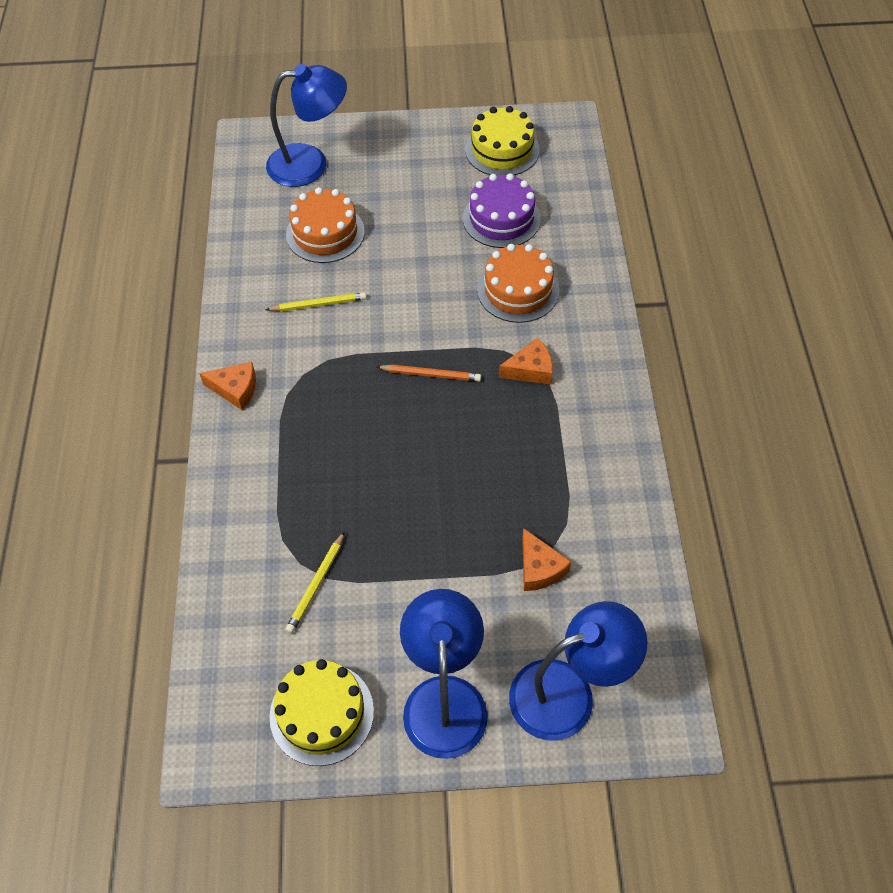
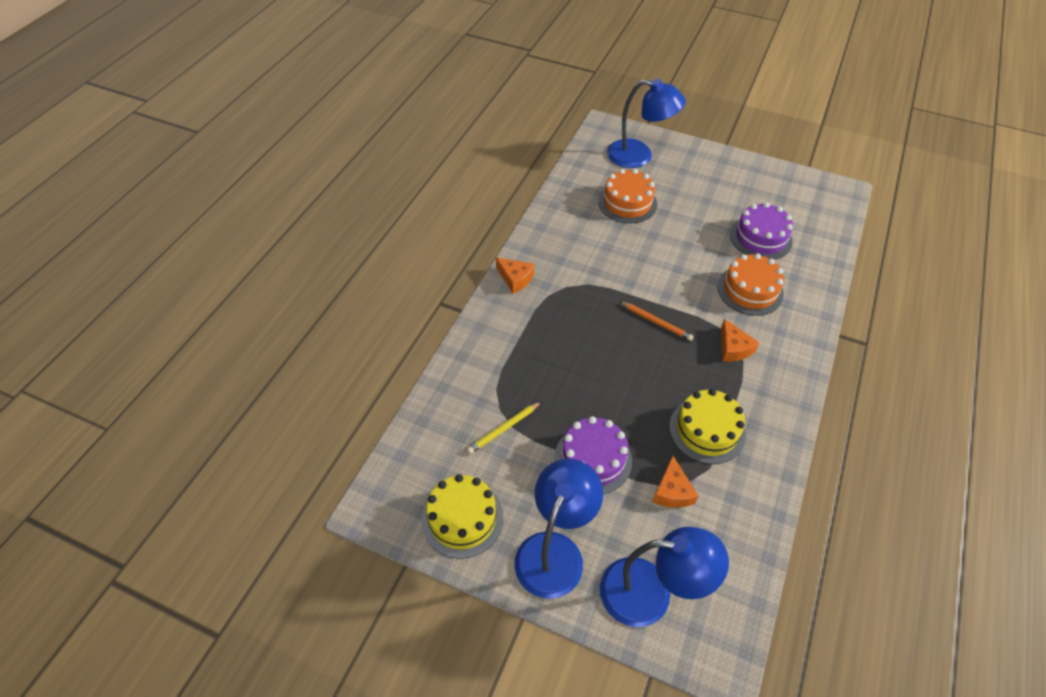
camera: 25 degrees right, 5 degrees down
(319, 304) = (599, 246): yellow pencil -> none
(436, 572) = (593, 459): none -> purple cake
(502, 150) = (783, 193): yellow cake -> yellow cake (707, 430)
(530, 369) = (733, 348): orange cheese -> orange cheese turned 60 degrees clockwise

